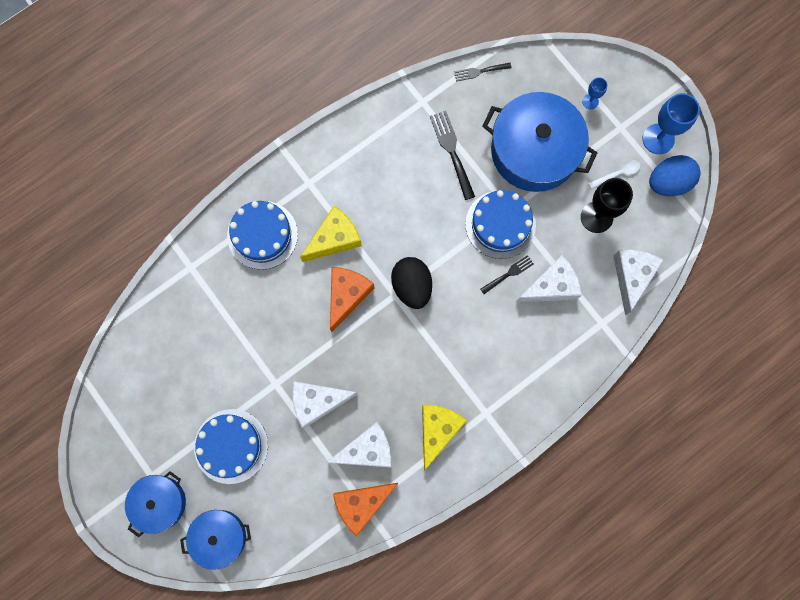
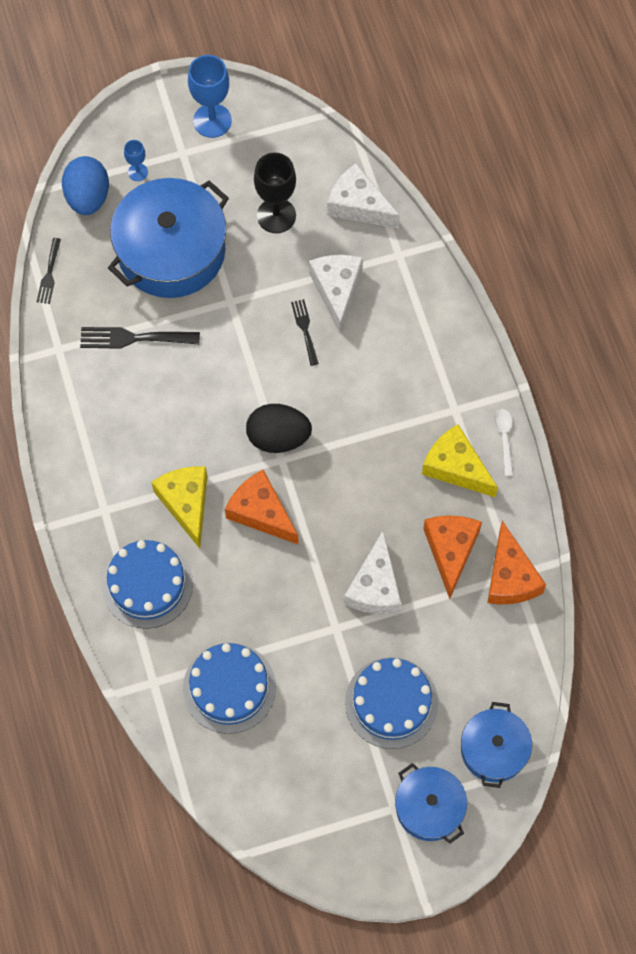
camera: 70 degrees left, 10 degrees down
(367, 450) = (451, 551): white cheese -> orange cheese
(500, 224) = (243, 317): blue cake -> blue cake (229, 688)
(617, 173) = (235, 176): white spoon -> white spoon (504, 438)
(668, 182) = (267, 130): blue egg -> blue egg (88, 197)

